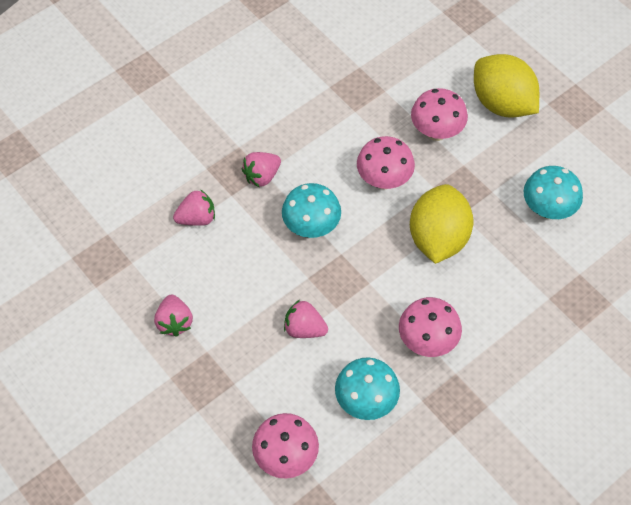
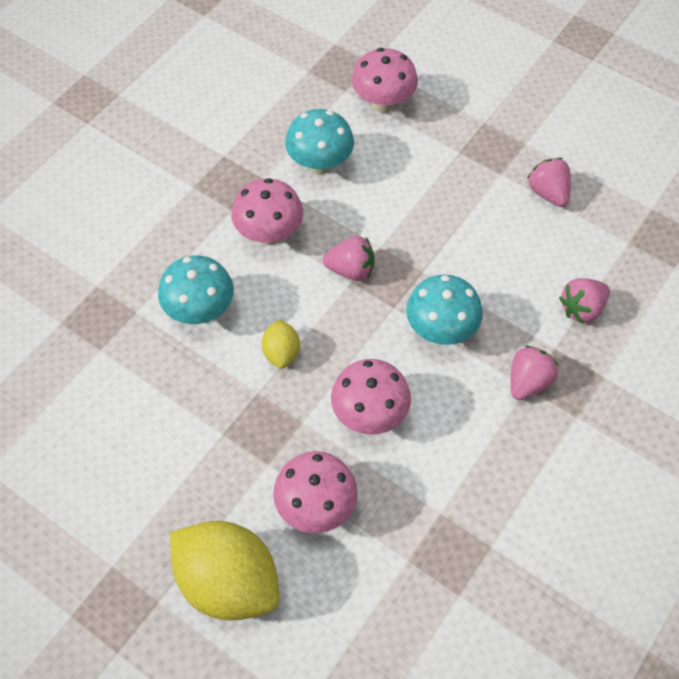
camera: 165 degrees right, 0 degrees up
(304, 329) = (407, 217): pink strawberry -> pink strawberry (351, 270)
(438, 238) = (281, 353): yellow lemon -> yellow lemon, size x0.48
(547, 209) = (146, 425): turquoise mushroom -> turquoise mushroom (200, 311)

